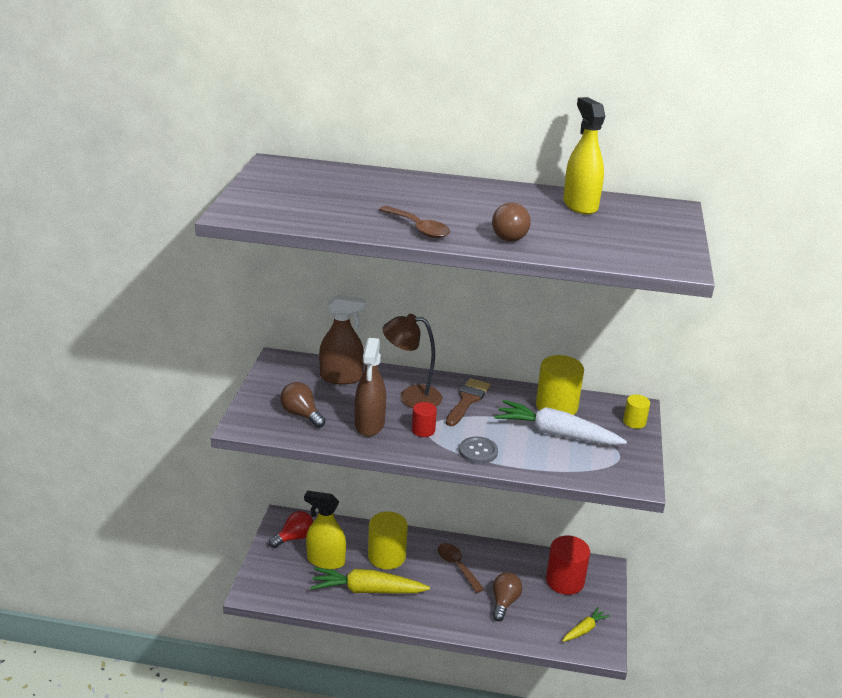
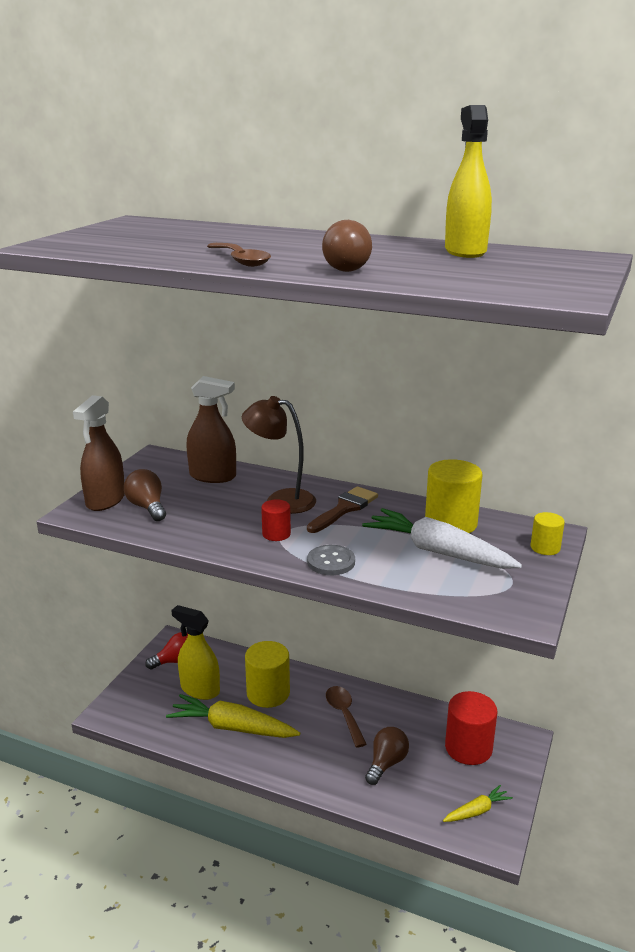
camera: 15 degrees right, 5 degrees down
(369, 424) = (217, 523): brown spray bottle -> brown spray bottle (105, 500)

